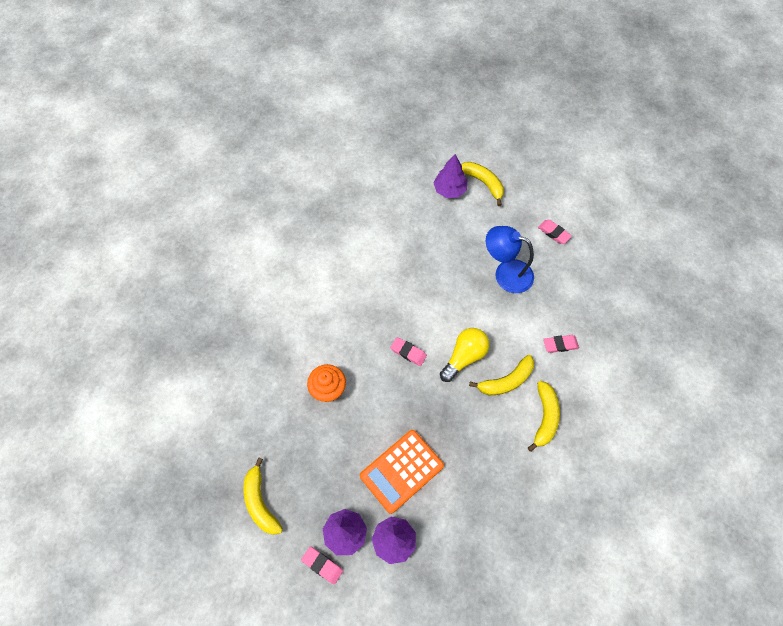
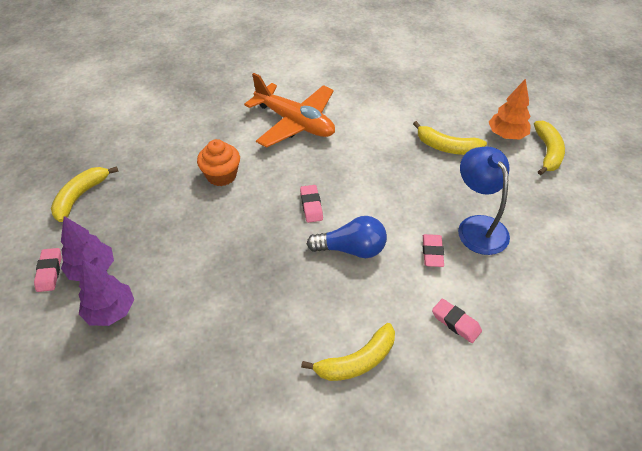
camera: 50 degrees right, 15 degrees down
(319, 302) = (295, 123): none -> orange plane
(401, 471) = (187, 273): orange calculator -> none
(449, 190) = (506, 135): purple tree -> orange tree
(464, 357) = (351, 249): yellow light bulb -> blue light bulb
(506, 381) = (362, 299): yellow banana -> yellow banana (447, 147)
(554, 233) = (573, 237): pink eraser -> pink eraser (432, 252)

